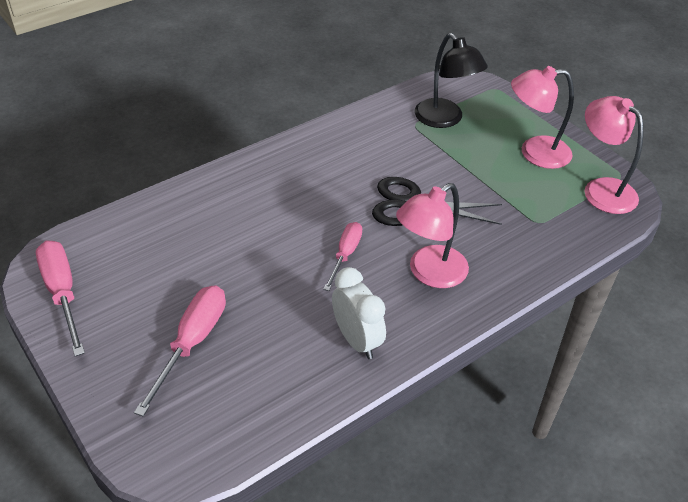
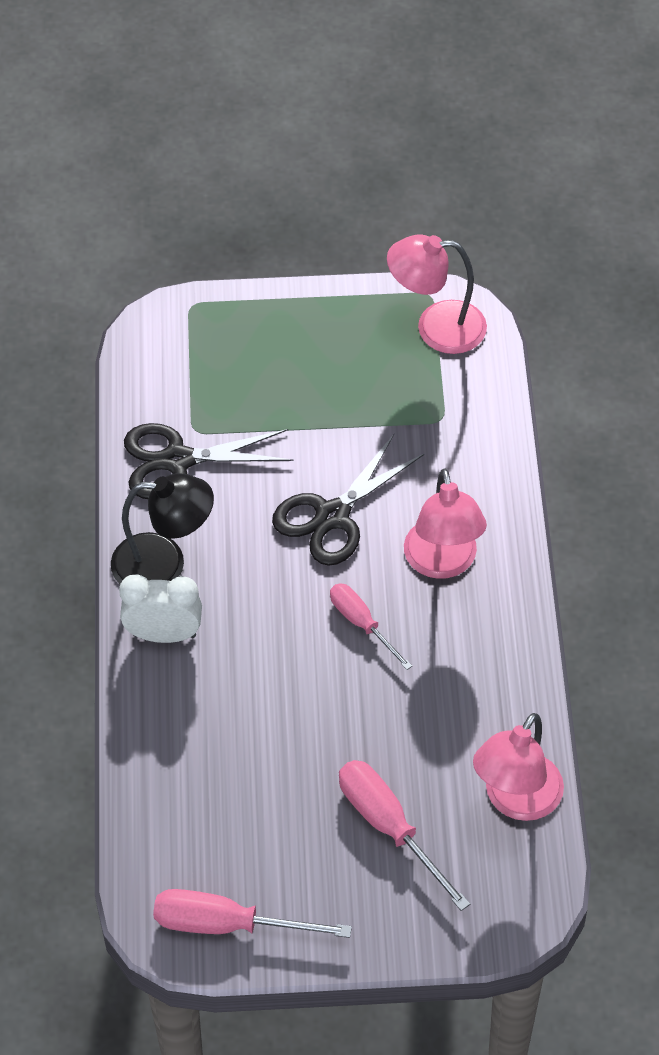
camera: 55 degrees left, 10 degrees up
(357, 340) = (486, 678): white clock -> white clock (164, 634)
(387, 126) = (177, 460): none -> black scissors
(444, 119) = (209, 394): black lamp -> black lamp (164, 564)
(534, 153) = (334, 346): pink lamp -> pink lamp (516, 800)

